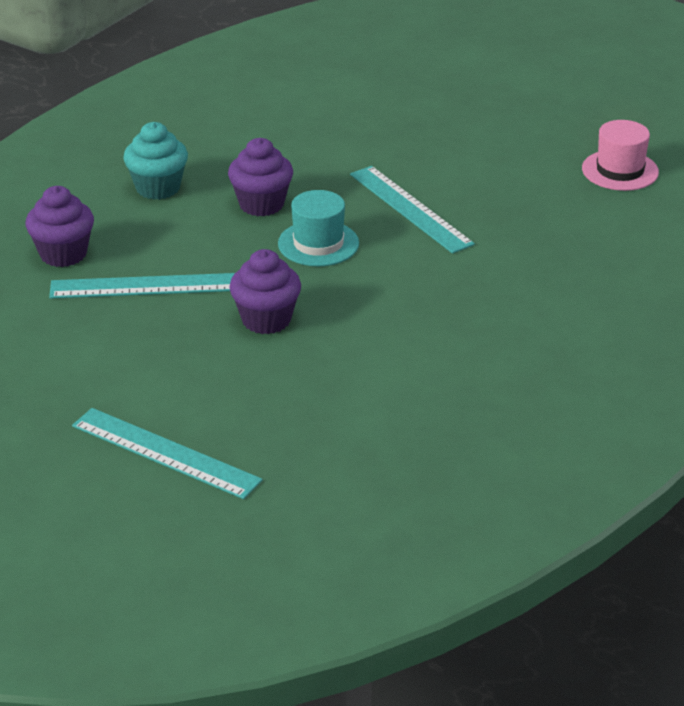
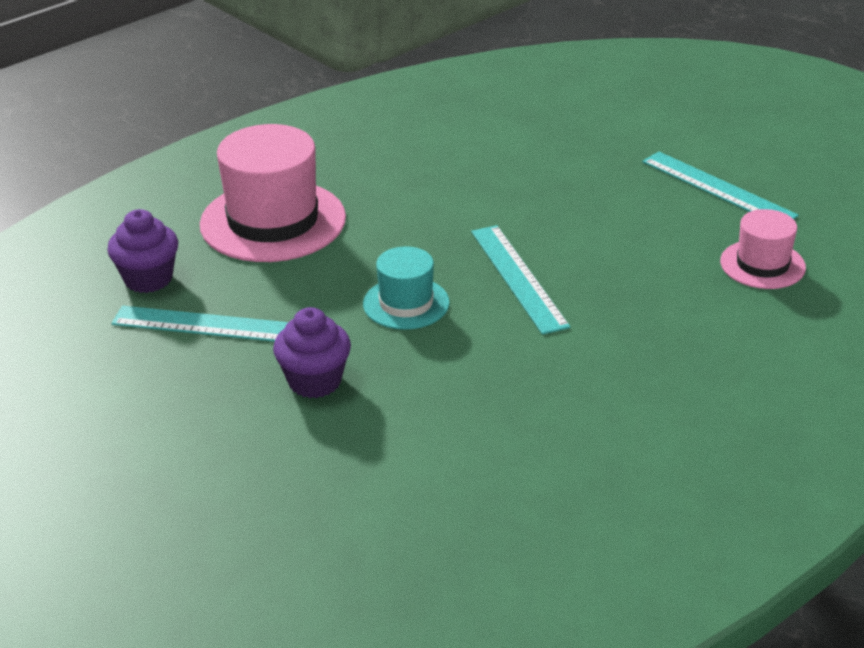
camera: 15 degrees right, 0 degrees up
(158, 188) = (273, 221): turquoise cupcake -> pink hat
(165, 453) = (141, 519): turquoise ruler -> turquoise ruler (717, 188)
(261, 204) = (367, 252): purple cupcake -> none

